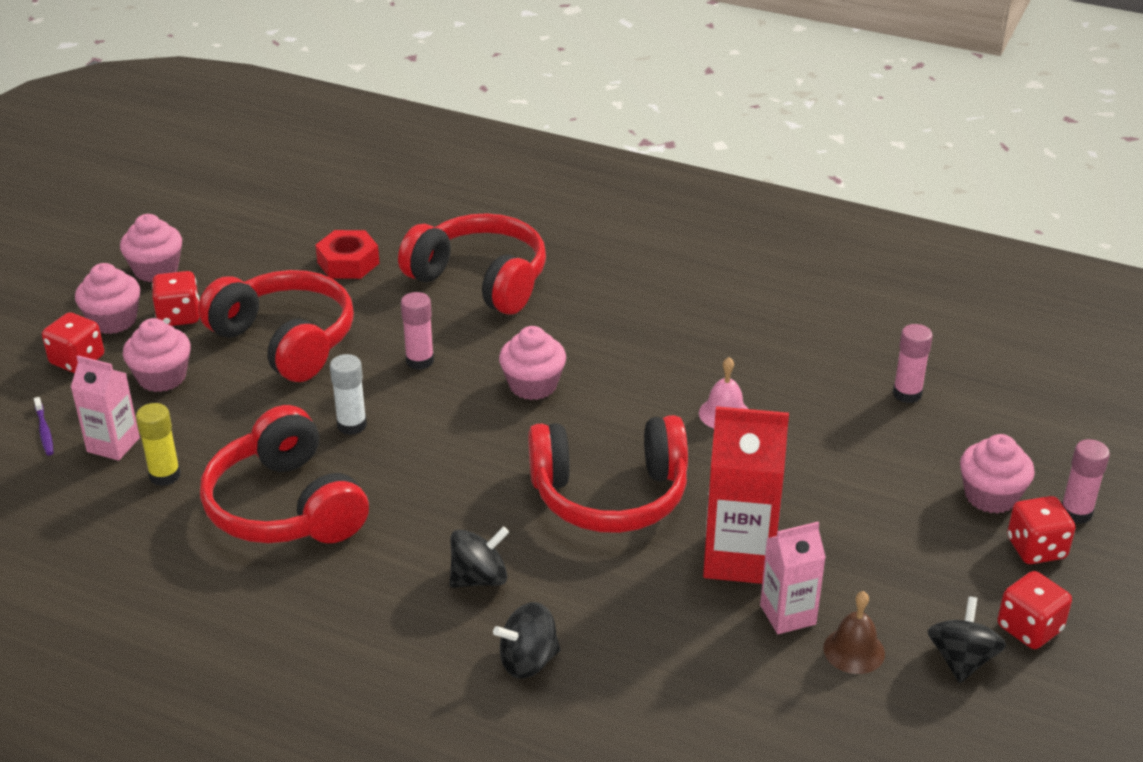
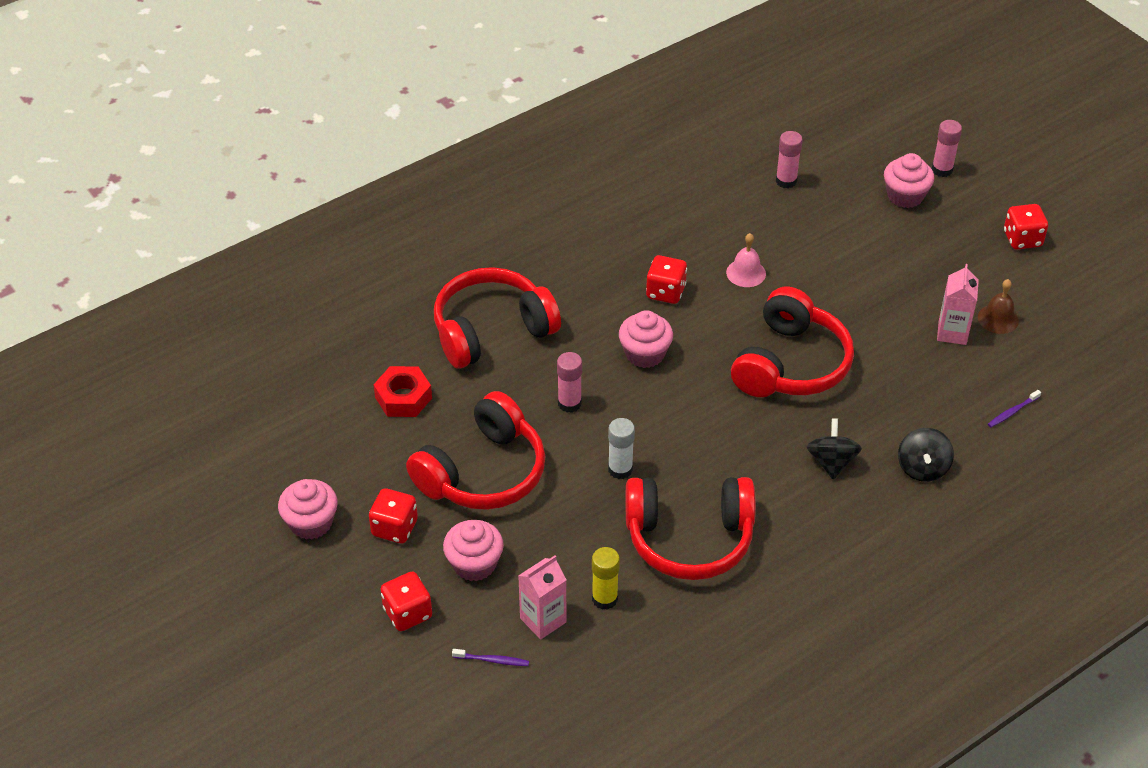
camera: 60 degrees left, 10 degrees up
(113, 320) = (366, 573): pink cupcake -> none
(285, 341) = (483, 472): red headphones -> red headphones turned 150 degrees clockwise
(694, 717) = (1012, 412): none -> purple toothbrush
(739, 558) = (889, 330): red carton -> none
(961, 660) = (1030, 279): black spinning top -> none
(1036, 548) = (961, 202): red dice -> red dice (665, 292)

